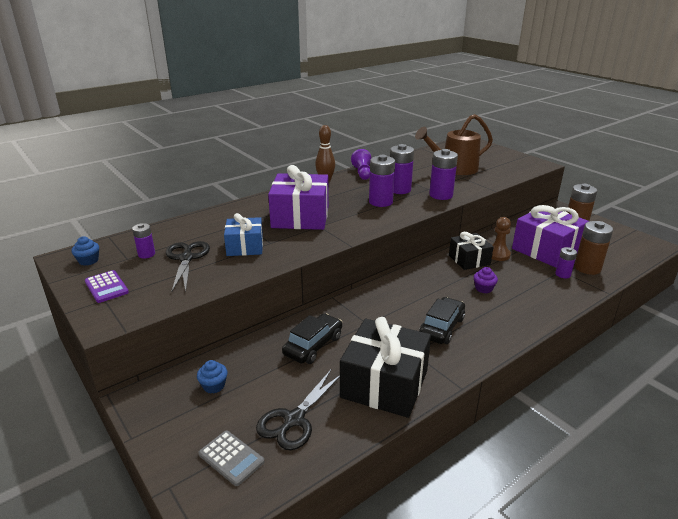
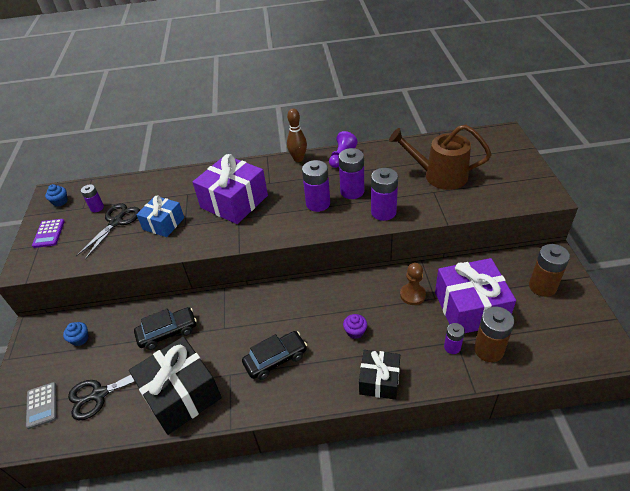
camera: 35 degrees right, 15 degrees up
(469, 260) = (377, 291): black gift -> black gift (379, 380)

